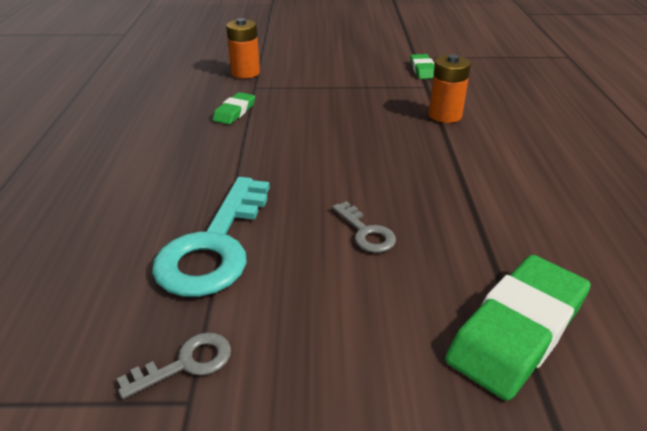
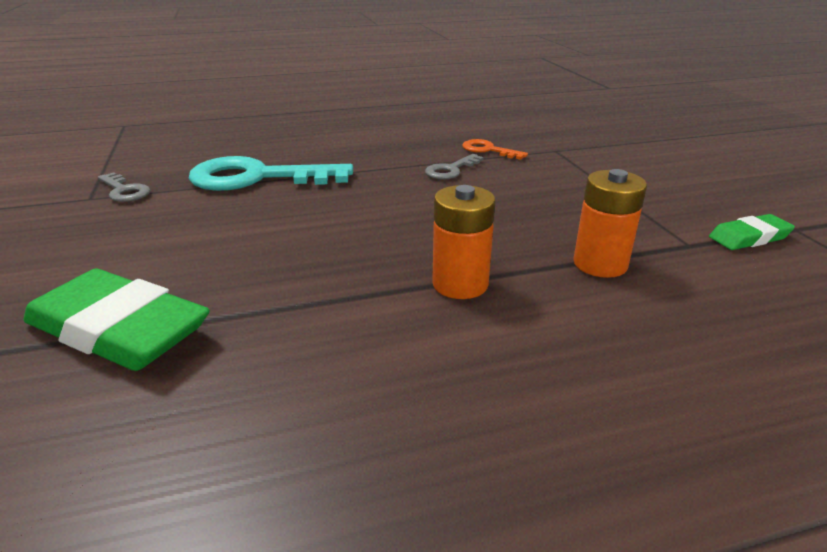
camera: 75 degrees right, 5 degrees down
(234, 112) = (488, 150): green eraser -> orange key
(245, 73) = (584, 141): orange battery -> orange battery (460, 284)
(366, 232) = (286, 235): grey key -> grey key (451, 170)

